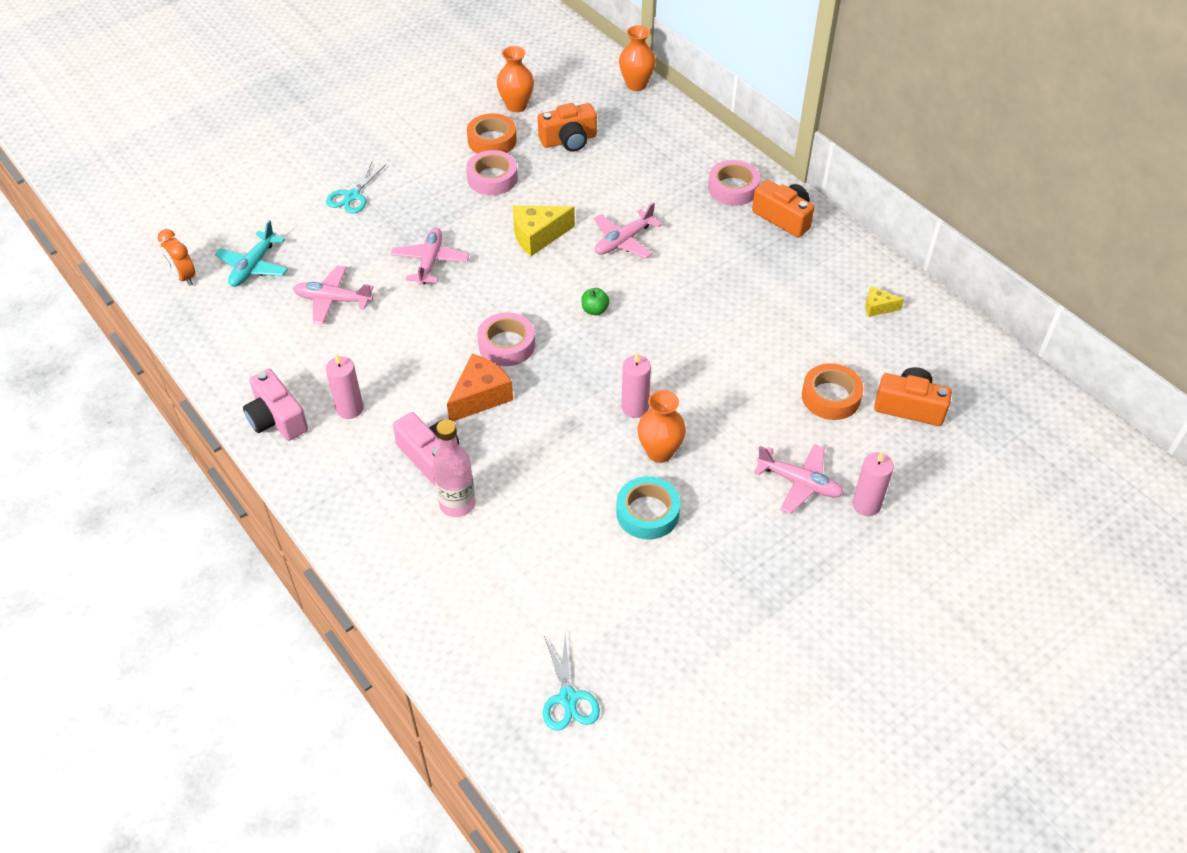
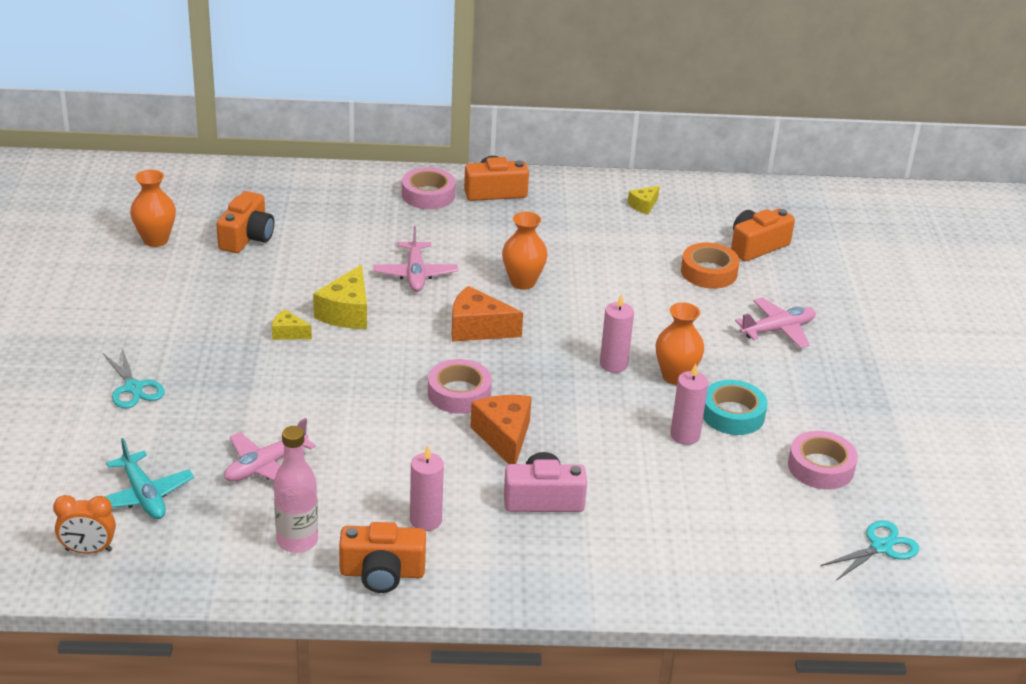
camera: 55 degrees left, 15 degrees down
(277, 418) = (382, 573): pink camera -> orange camera
(430, 262) = (295, 385): pink plane -> none
(457, 504) = (615, 509): pink bottle -> pink bottle (297, 541)
(483, 224) = (288, 333): none -> yellow cheese
(492, 140) = (182, 275): orange tape -> none
(492, 178) = (234, 299): pink tape -> pink tape (820, 467)
(568, 698) = (881, 547): turquoise scissors -> turquoise scissors turned 60 degrees counterclockwise
(595, 310) = (478, 328): green apple -> orange cheese
(636, 84) = (229, 171): orange vase -> orange vase (522, 282)
(866, 504) = (828, 313): pink candle -> pink candle (685, 435)

